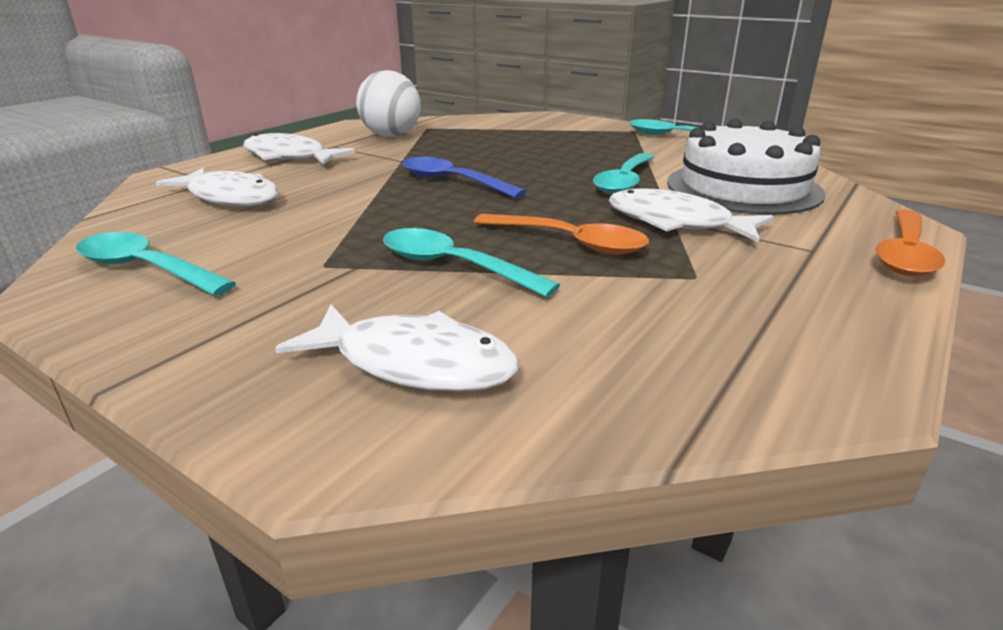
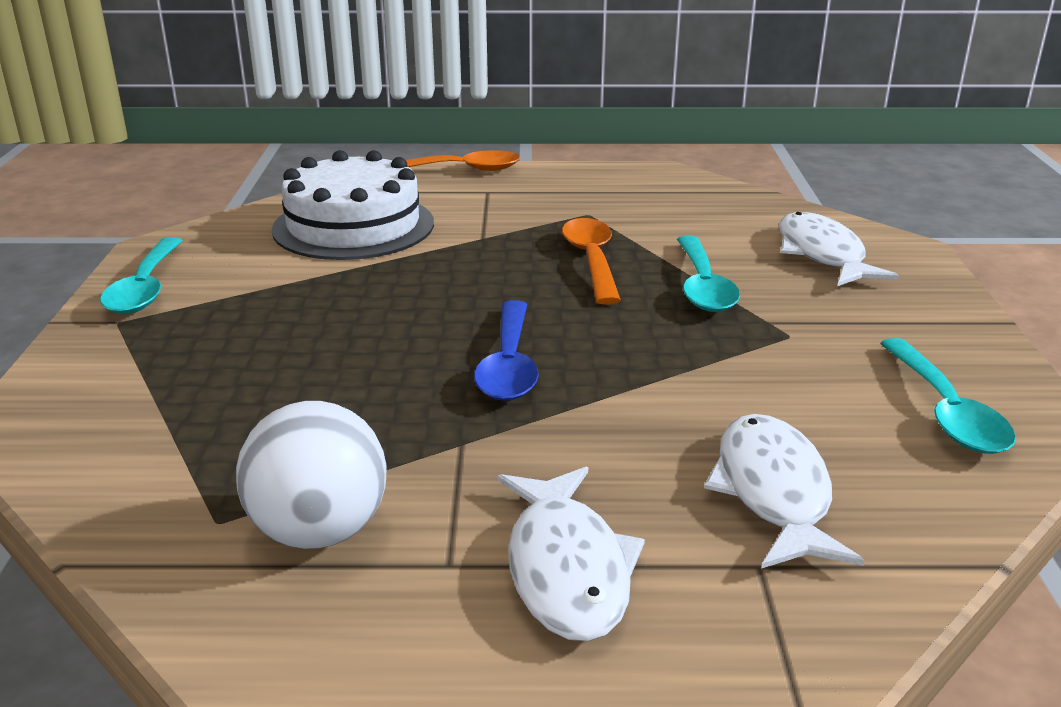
camera: 125 degrees left, 0 degrees up
(624, 182) = (394, 276): turquoise spoon -> none
(675, 222) = (490, 235): white fish -> none

